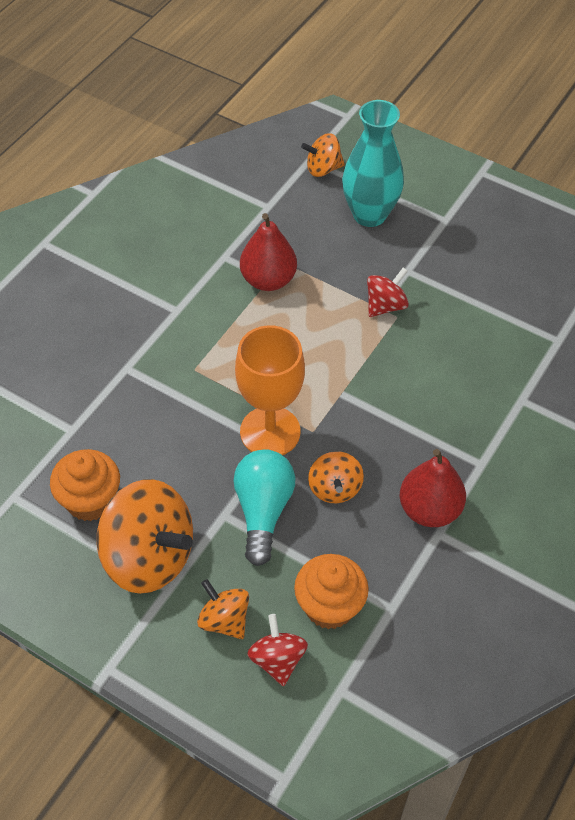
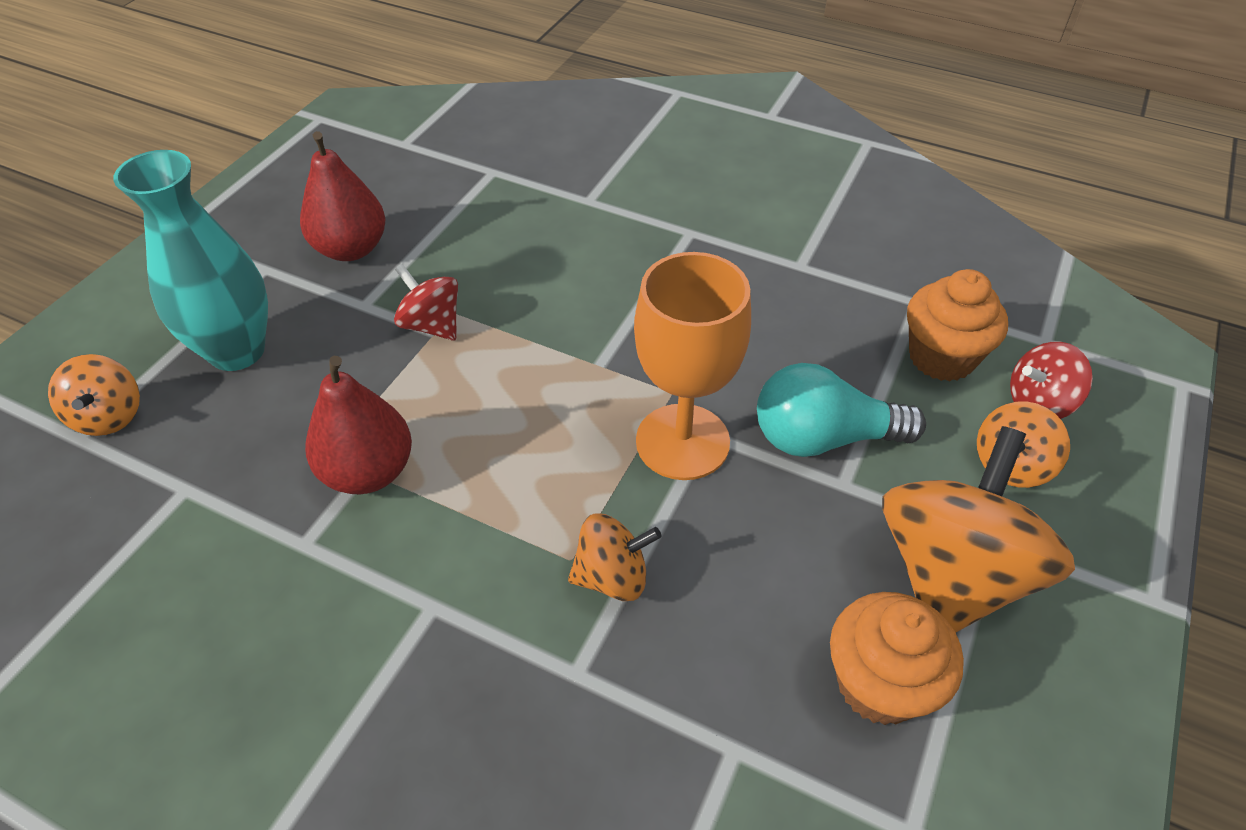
camera: 95 degrees left, 5 degrees down
(334, 488) = (763, 363): orange spinning top -> orange spinning top (612, 576)
(429, 509) = (769, 273): red pear -> red pear (351, 249)

